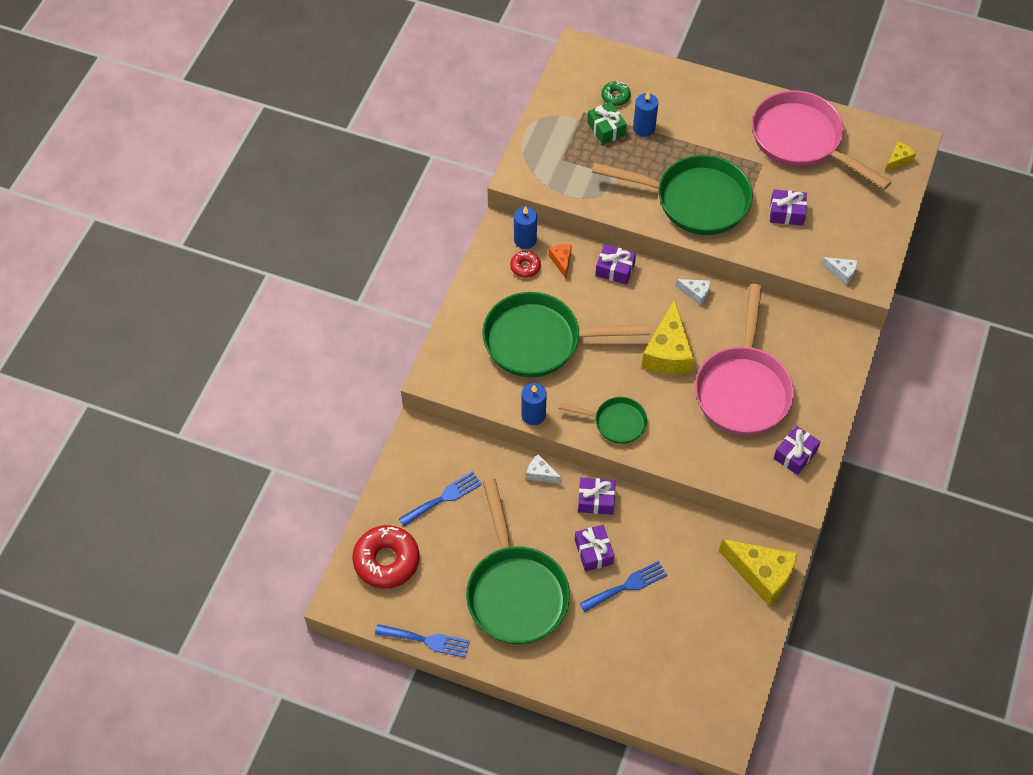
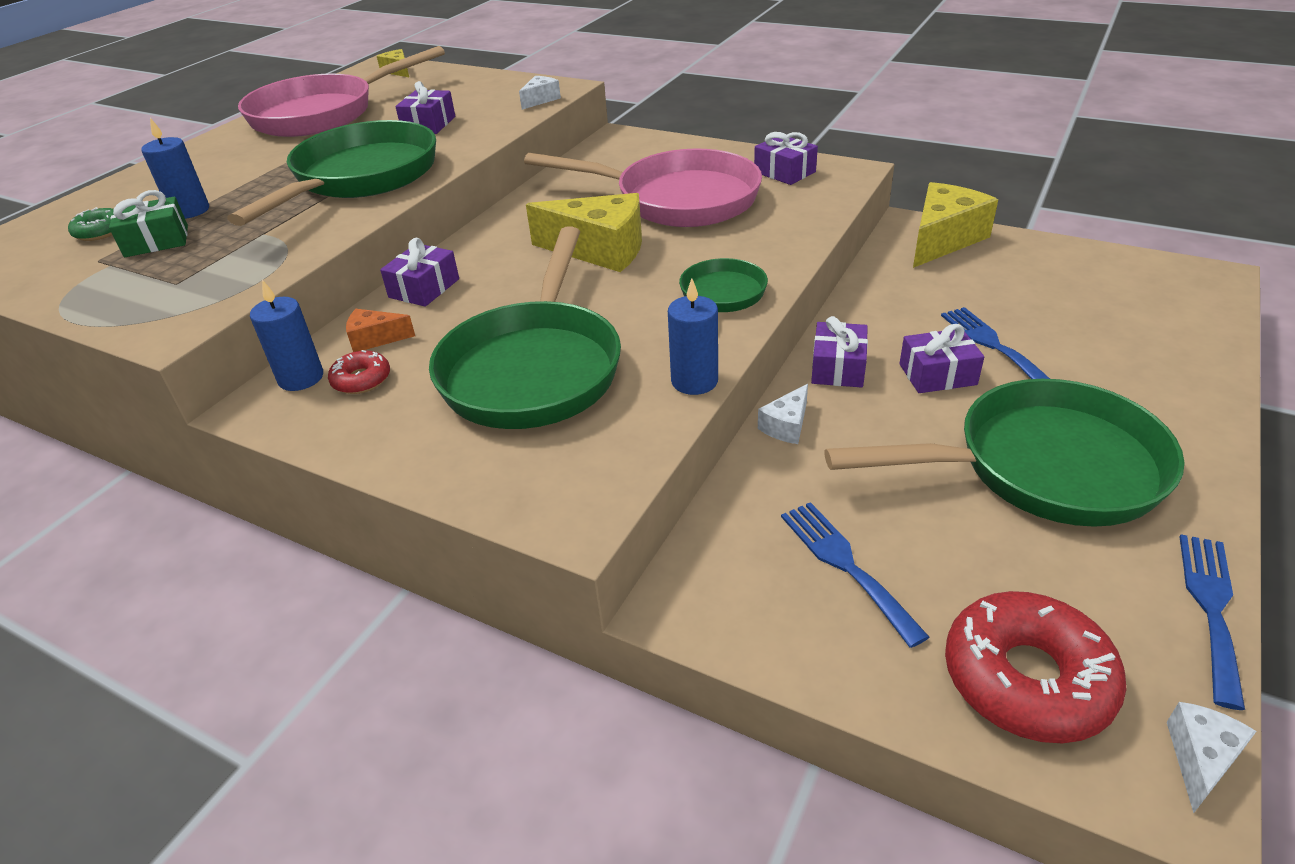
camera: 80 degrees left, 20 degrees down
(695, 293) = (505, 226): white cheese -> white cheese (1200, 759)

